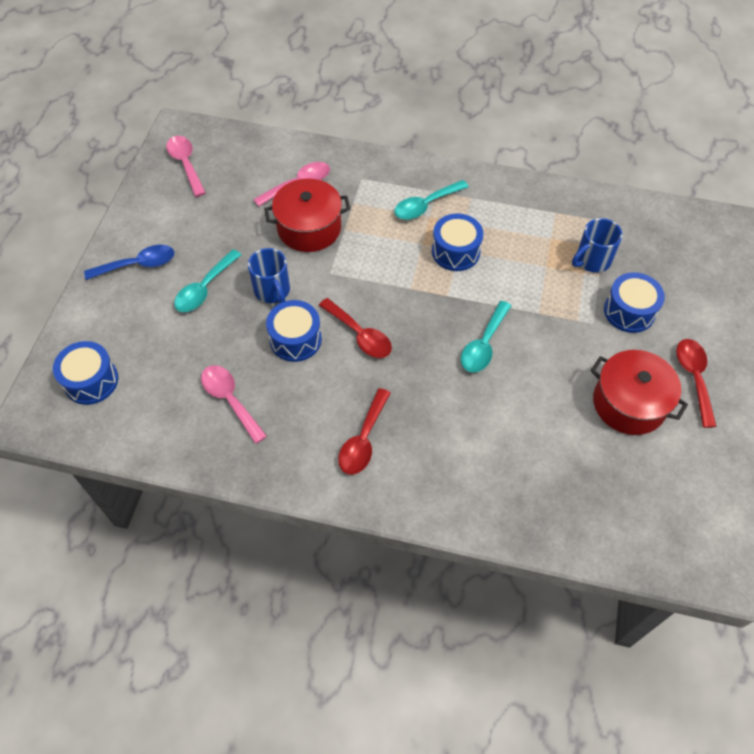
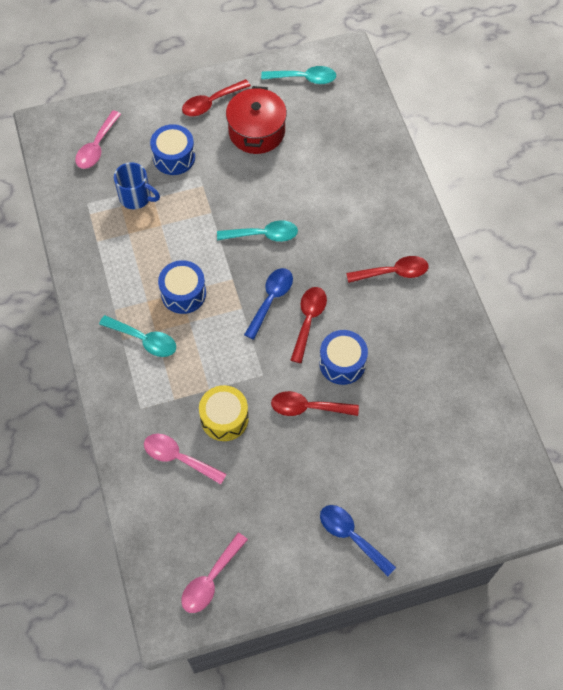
camera: 120 degrees left, 5 degrees up
(91, 381) = (478, 489): blue drum -> none
(205, 288) = (339, 462): turquoise spoon -> turquoise spoon (304, 78)
(230, 400) = (423, 376): pink spoon -> pink spoon (97, 146)
(272, 291) = (308, 407): blue mug -> red spoon
(309, 228) = (224, 418): red pot -> yellow drum
(403, 315) = (271, 300): none -> blue spoon

